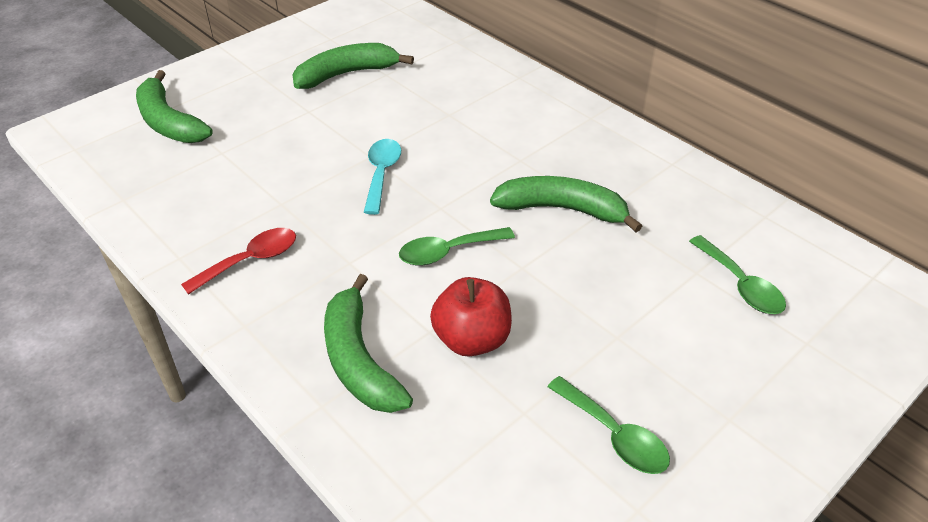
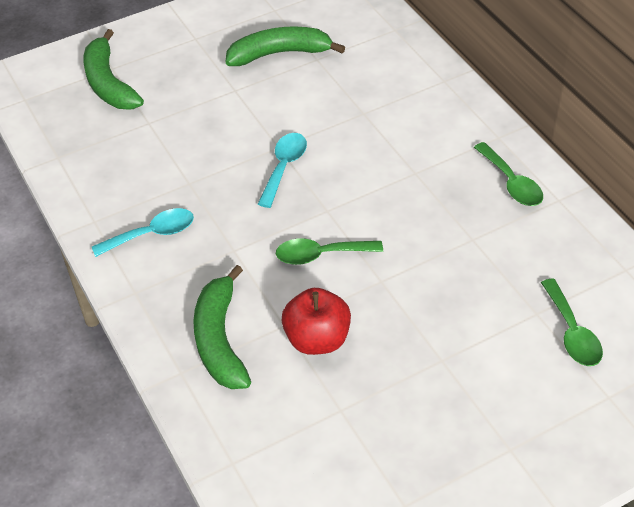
camera: 15 degrees right, 5 degrees up
(251, 260) = (152, 234): red spoon -> turquoise spoon
(562, 209) = (436, 230): green banana -> none
(614, 435) = (408, 443): green spoon -> green spoon (511, 183)

